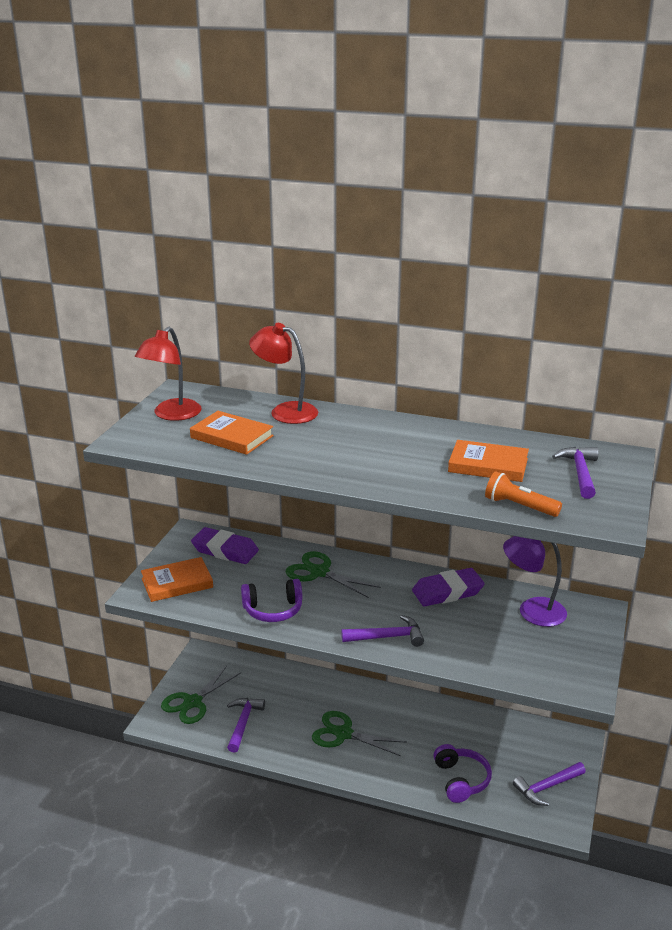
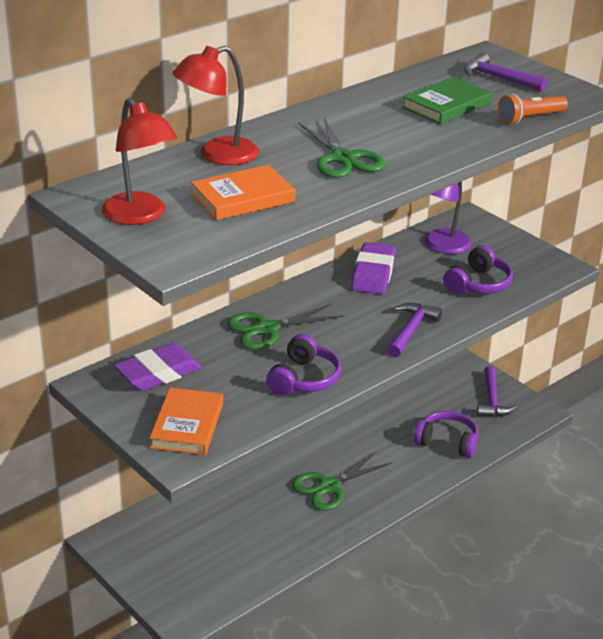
camera: 60 degrees left, 5 degrees up
(193, 702) = (182, 577): green scissors -> green scissors (343, 158)
(243, 723) = (251, 550): purple hammer -> none
(488, 465) = (446, 105): orange book -> green book
(497, 649) = (478, 284): none -> purple headphones

